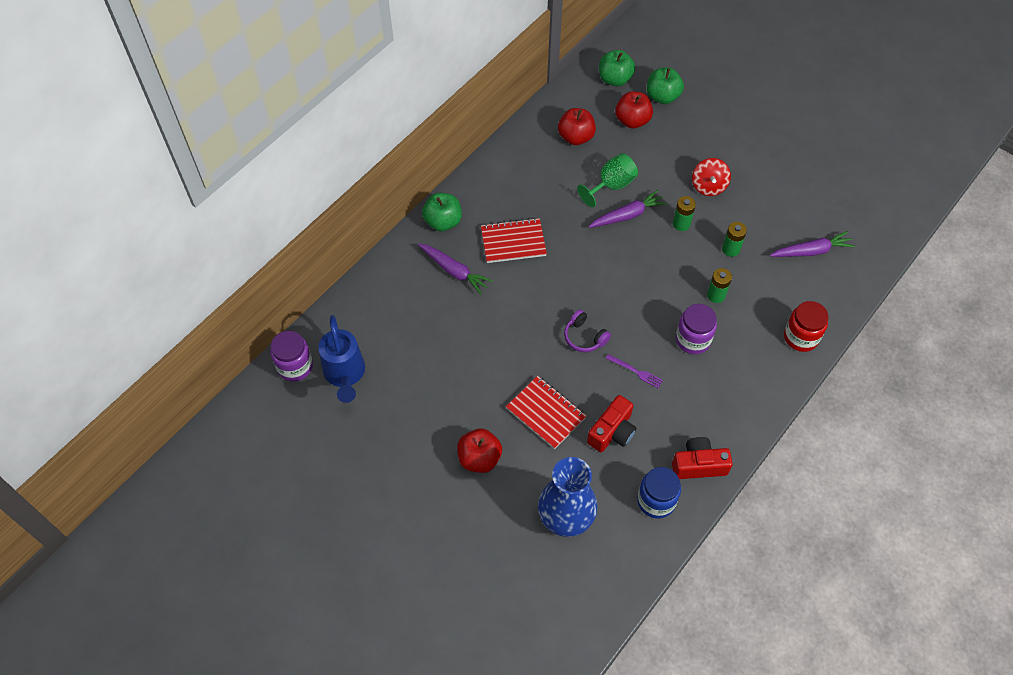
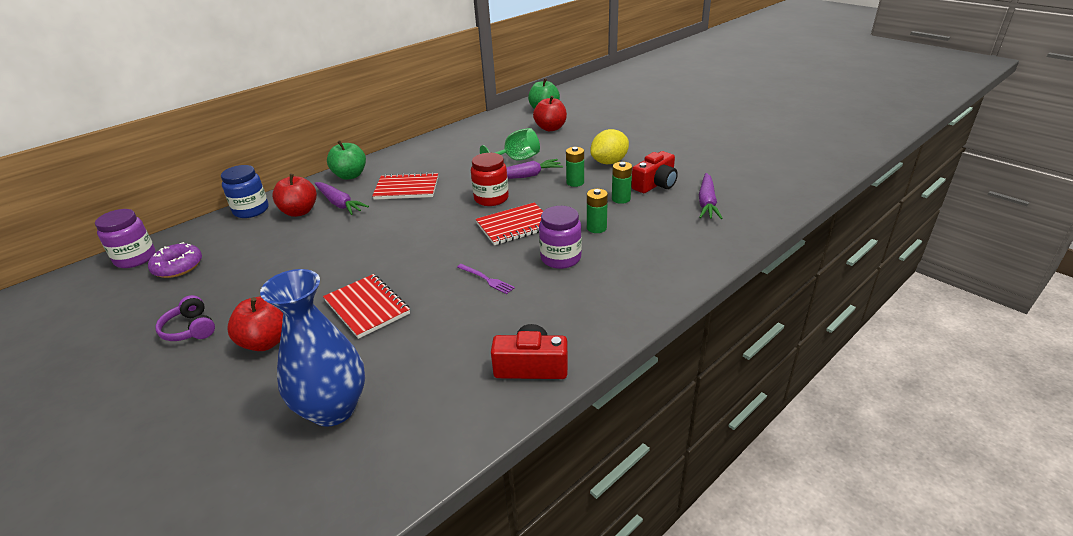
camera: 10 degrees right, 25 degrees down
(345, 375) = (178, 267): blue watering can -> purple donut
(576, 137) = (496, 135): red apple -> red apple (299, 212)
(584, 337) = (442, 251): purple headphones -> purple headphones (190, 329)
(612, 431) = (436, 328): red camera -> red camera (655, 184)
(640, 296) = (515, 226): none -> red notebook
(656, 501) = (461, 400): blue jar -> blue jar (251, 210)
(662, 97) = (582, 117): green apple -> none
(708, 186) = (609, 162): red spinning top -> yellow lemon
(801, 337) = (686, 262): red jar -> red jar (491, 198)
(811, 251) = (707, 202): purple carrot -> purple carrot turned 105 degrees clockwise

